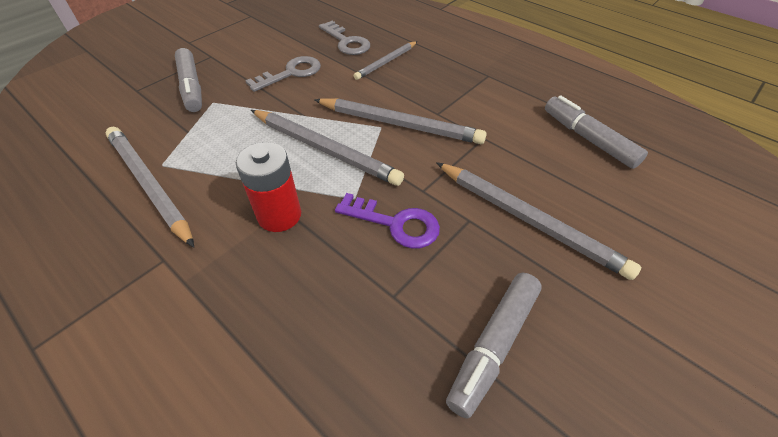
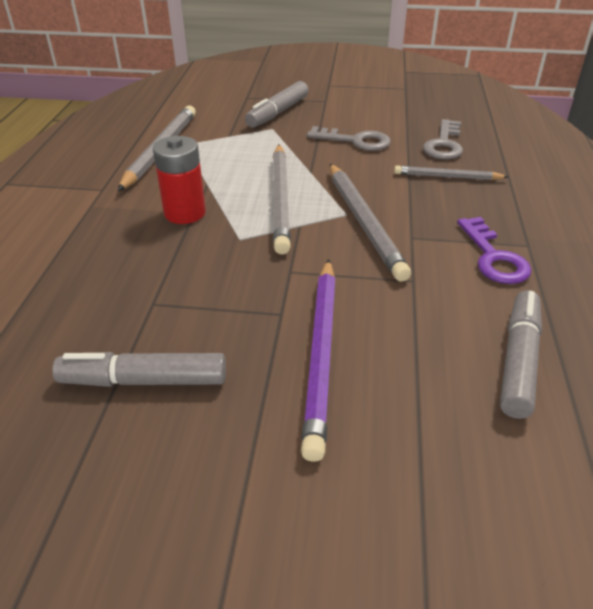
camera: 55 degrees right, 10 degrees down
(395, 223) = (232, 272): purple key -> purple key (493, 257)
(529, 220) = (321, 354): grey pencil -> purple pencil

